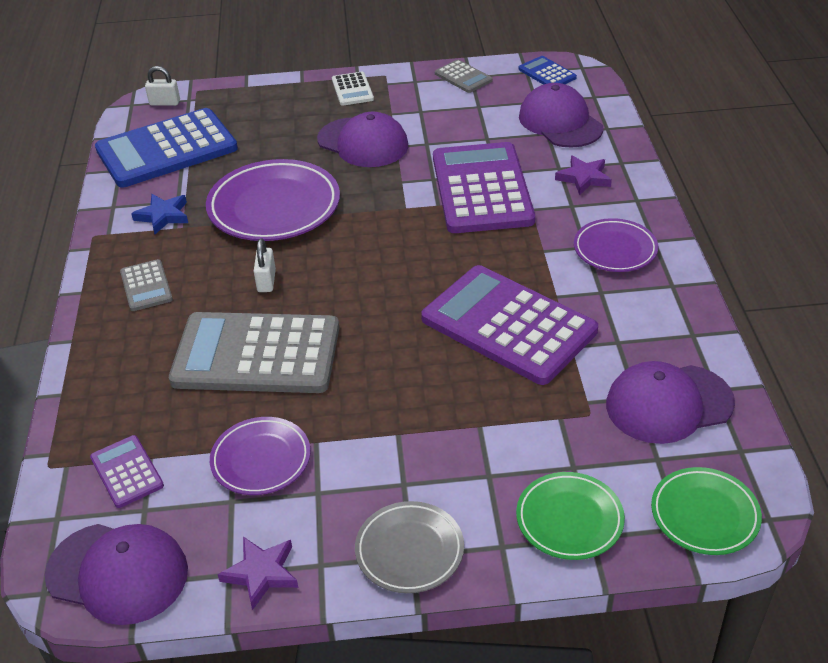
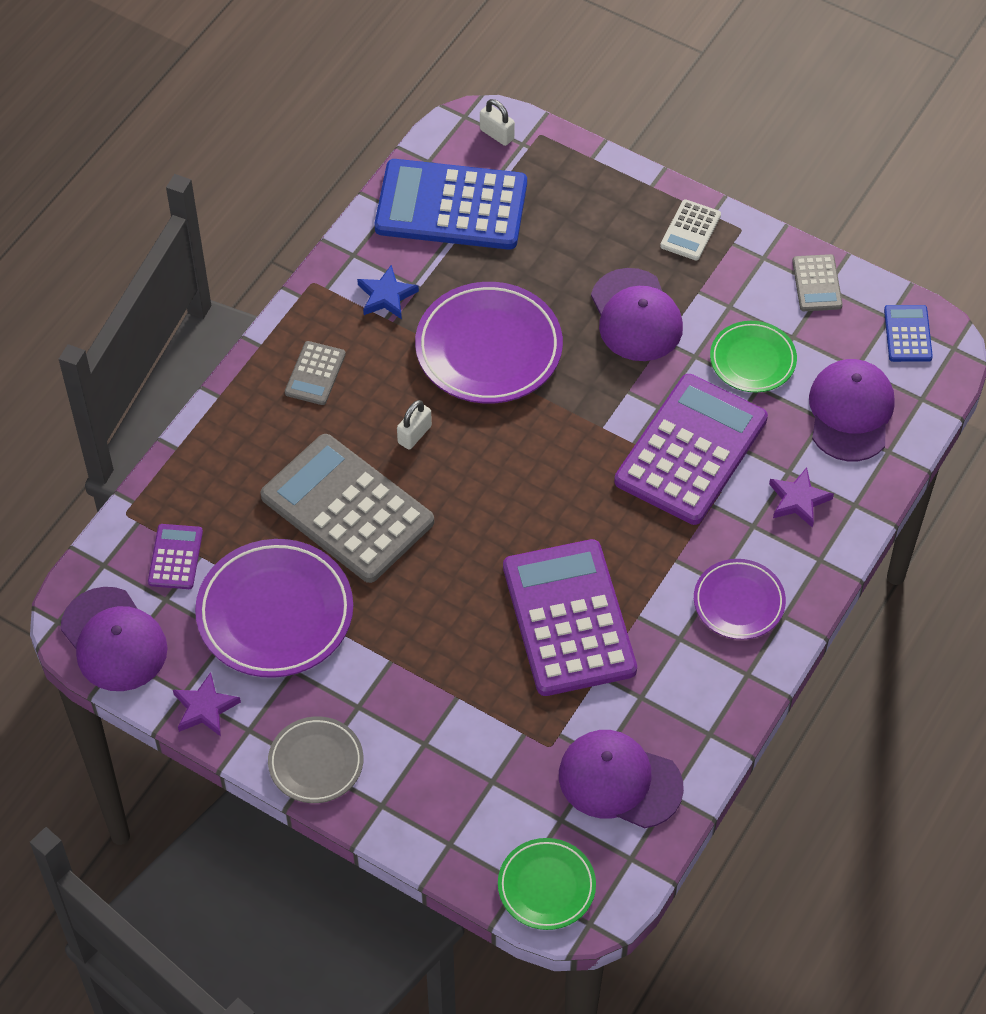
camera: 35 degrees right, 15 degrees up
(261, 460) = (275, 613): purple plate -> purple plate, size x1.71
(569, 519) = (447, 819): green plate -> green plate (752, 360)

